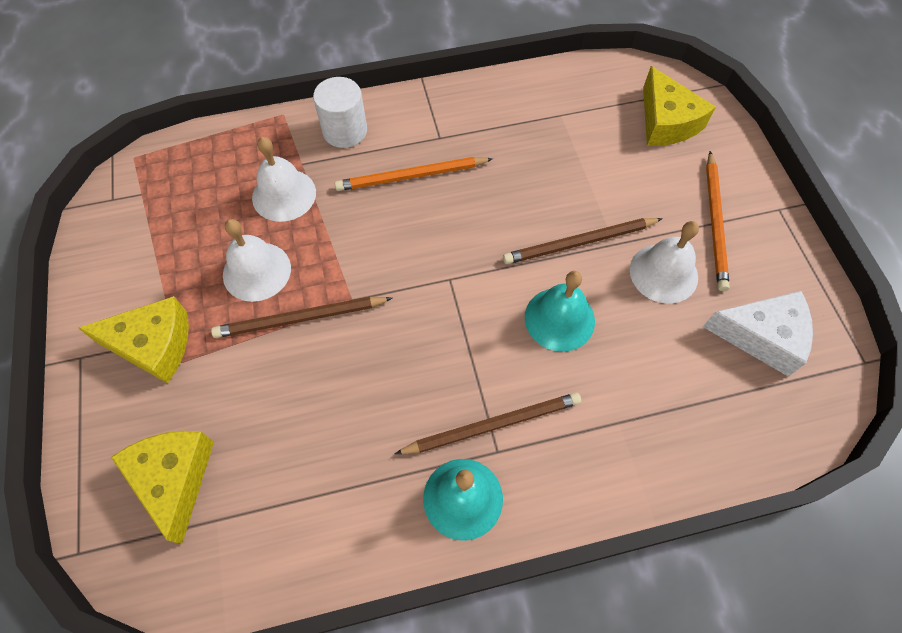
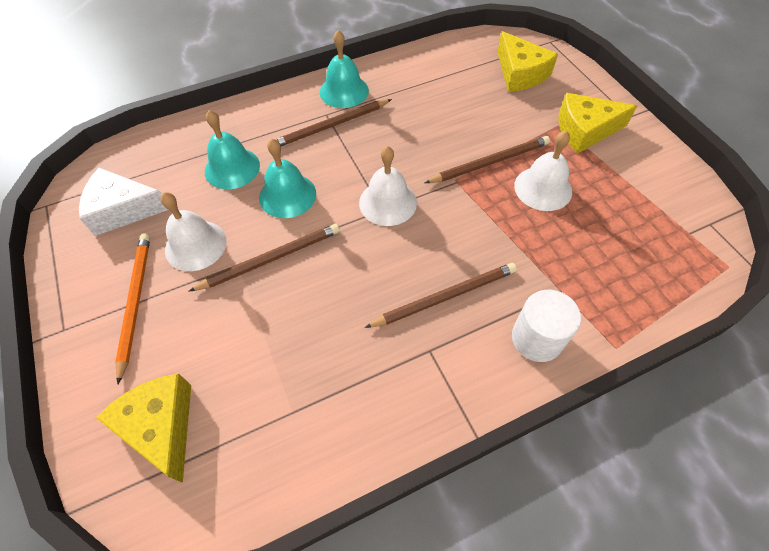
camera: 170 degrees right, 5 degrees down
(284, 195) = (559, 255): white bell -> white bell (388, 202)
(411, 176) = (445, 297): orange pencil -> brown pencil
(632, 375) = (232, 168): none -> turquoise bell

